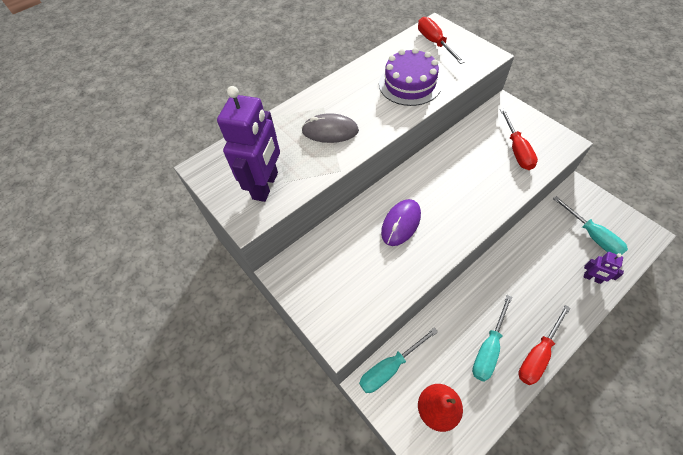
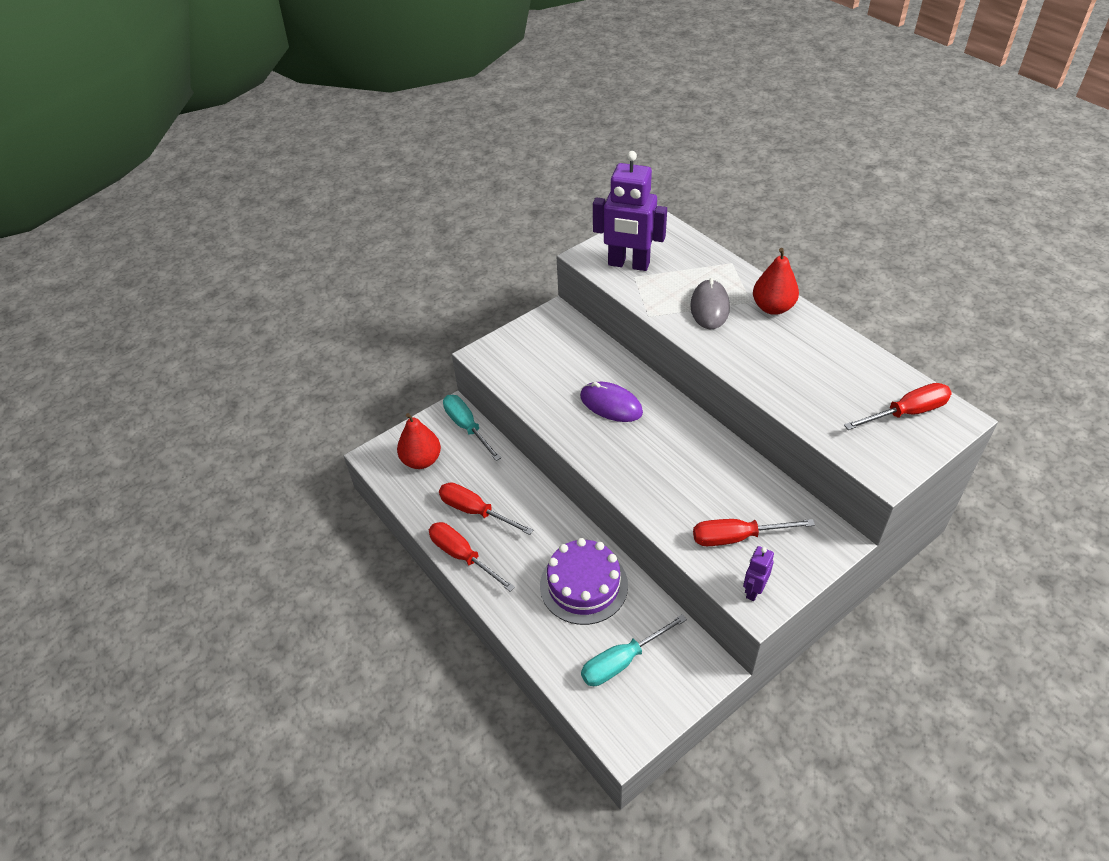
camera: 90 degrees right, 10 degrees down
(332, 95) = (772, 307): none -> red pear
(410, 84) = (804, 379): purple cake -> purple cake (583, 585)
(488, 348) = (475, 511): turquoise screwdriver -> red screwdriver
(592, 278) = (554, 640): purple robot -> purple robot (753, 590)

